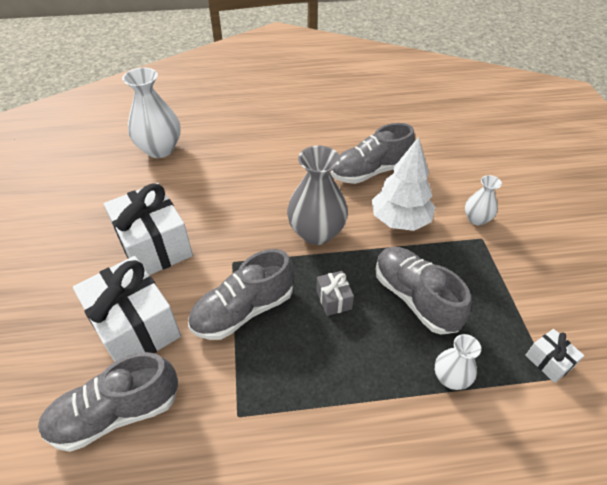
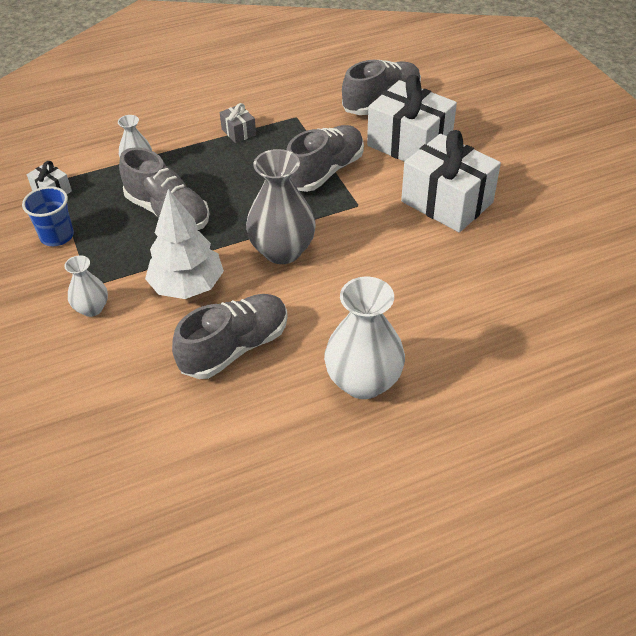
camera: 165 degrees right, 0 degrees up
(160, 149) = (547, 315): white vase -> white vase (363, 381)
(334, 299) = (246, 195): grey gift -> grey gift (238, 132)
(525, 296) = (57, 236): none -> blue cup

